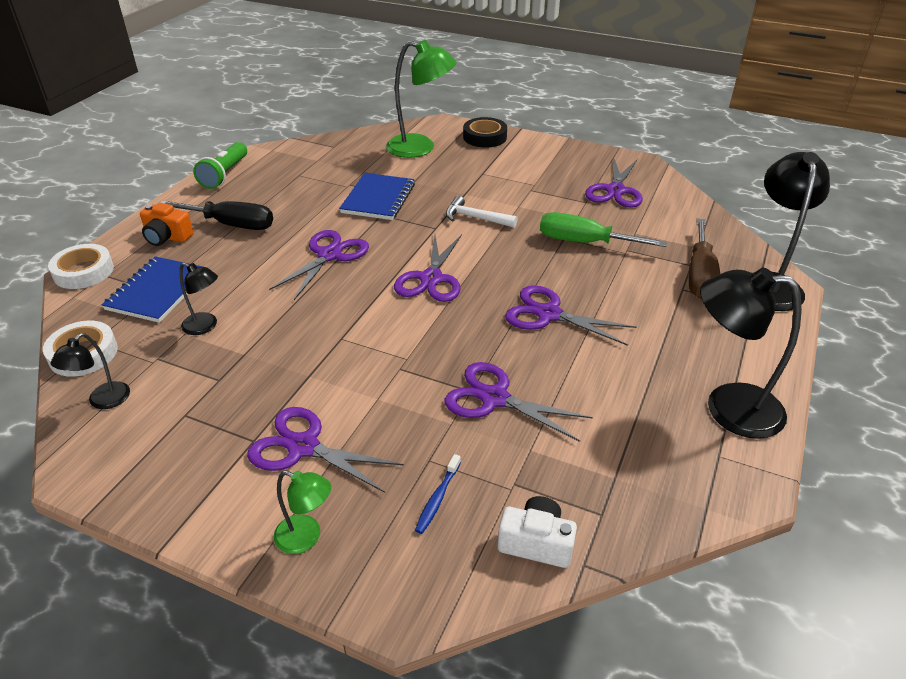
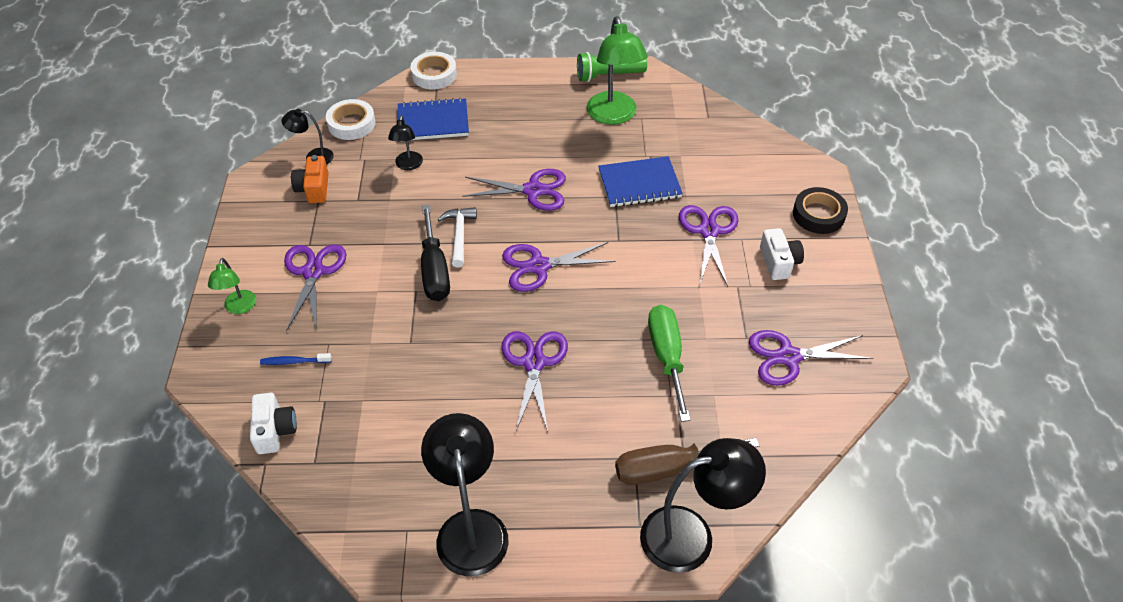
camera: 65 degrees right, 10 degrees up
(167, 237) = (500, 91): orange camera -> orange camera (314, 189)
(231, 225) = (538, 116): black screwdriver -> black screwdriver (434, 270)
(420, 148) = (754, 176): green lamp -> green lamp (614, 116)
(476, 218) = (654, 262): white hammer -> white hammer (459, 235)
(494, 398) = (408, 360): purple scissors -> purple scissors (709, 231)
(519, 166) = (779, 262): none -> white camera

